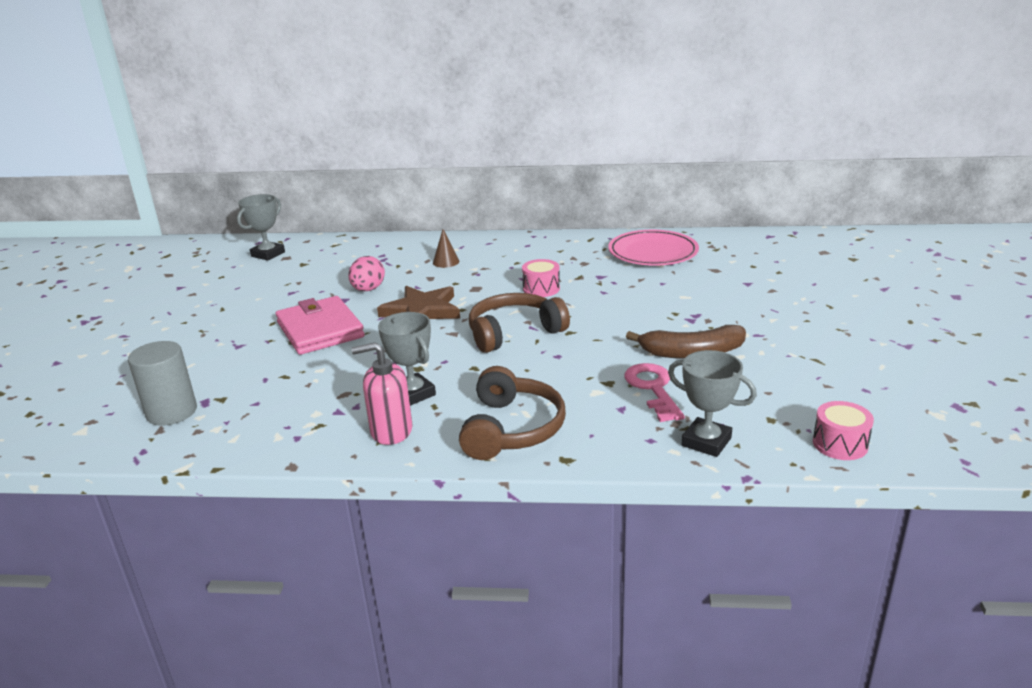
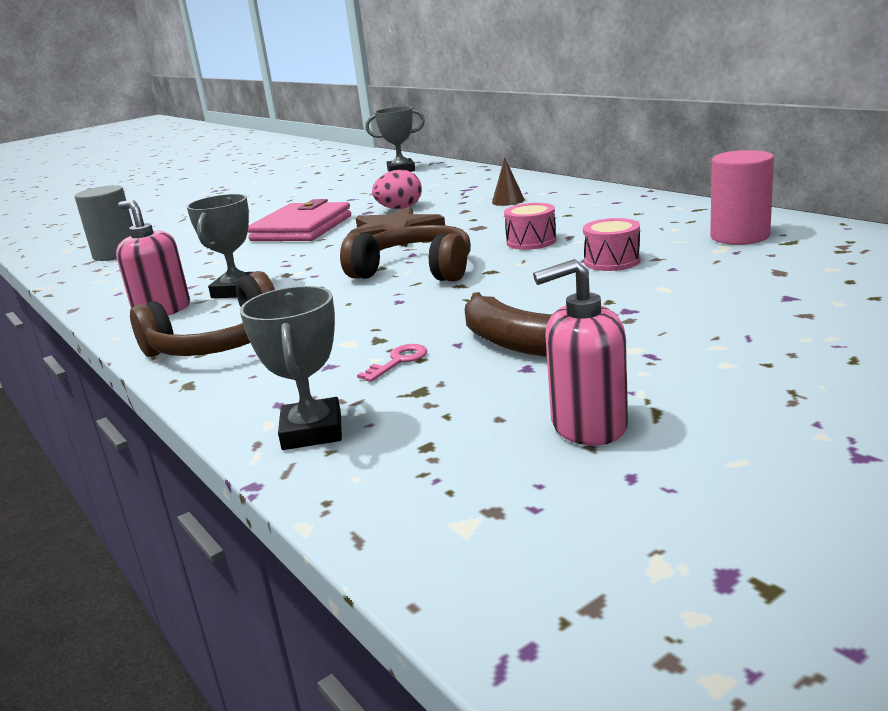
camera: 50 degrees right, 5 degrees down
(653, 253) = (739, 236): pink plate -> pink cylinder
(653, 389) = (398, 361): pink key -> pink key, size x0.55
(808, 378) = (588, 426): none -> pink soap dispenser
(840, 444) = (425, 515): pink drum -> pink drum (612, 261)

